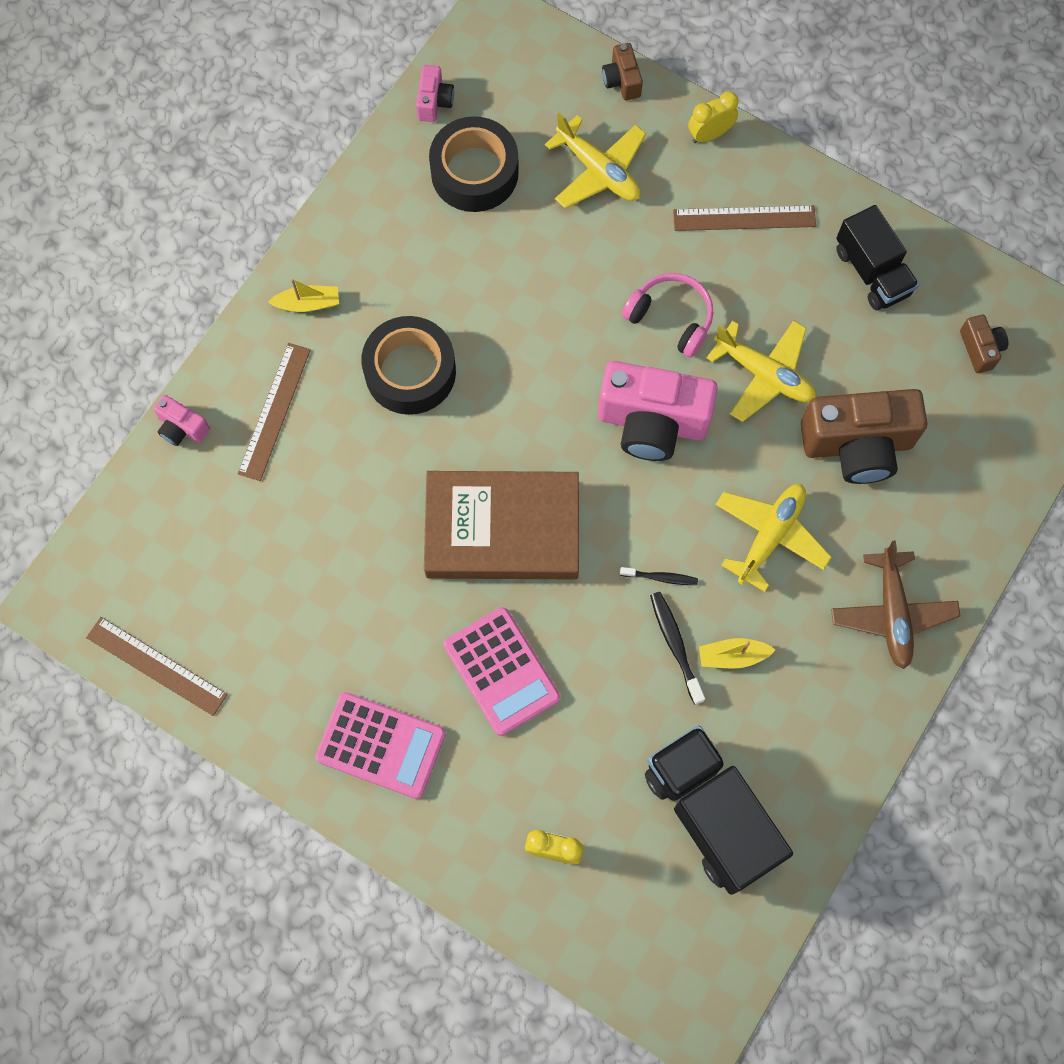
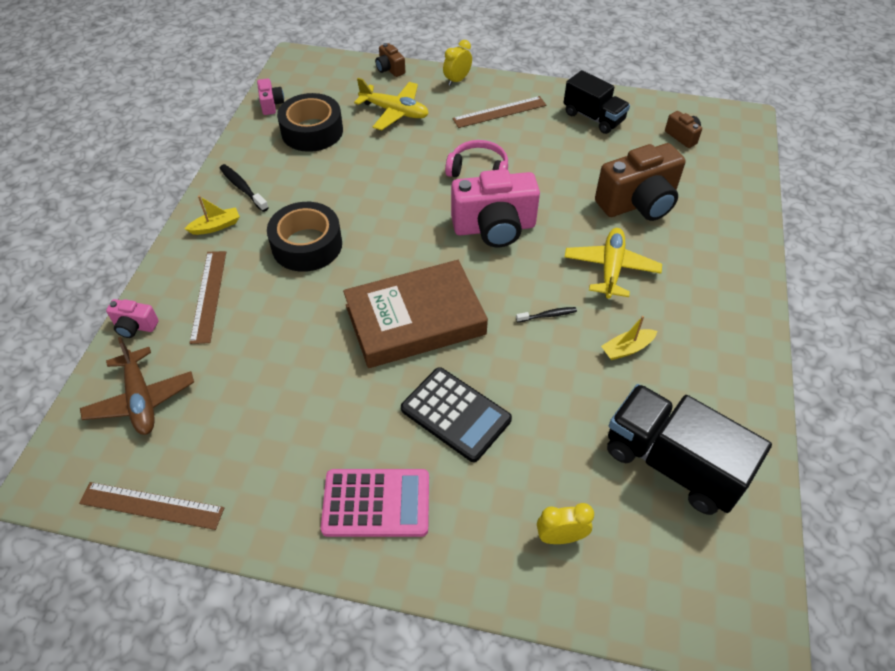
camera: 20 degrees left, 20 degrees down
(501, 671) = (455, 414): pink calculator -> black calculator
(675, 645) = (581, 354): black toothbrush -> black toothbrush (242, 188)
(764, 374) = (555, 183): yellow plane -> none
(892, 613) = (721, 288): brown plane -> brown plane (141, 399)

